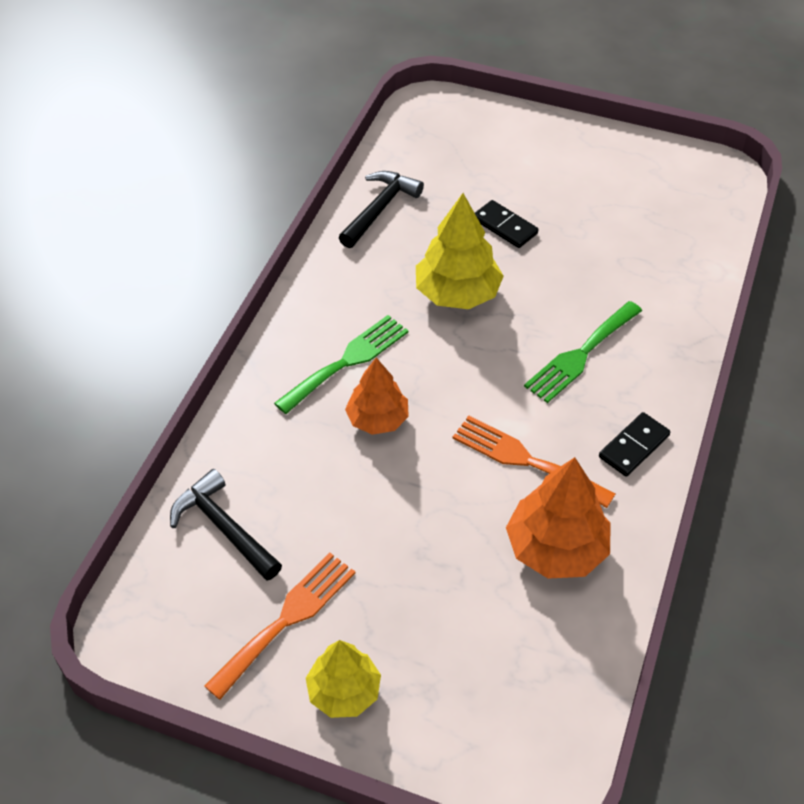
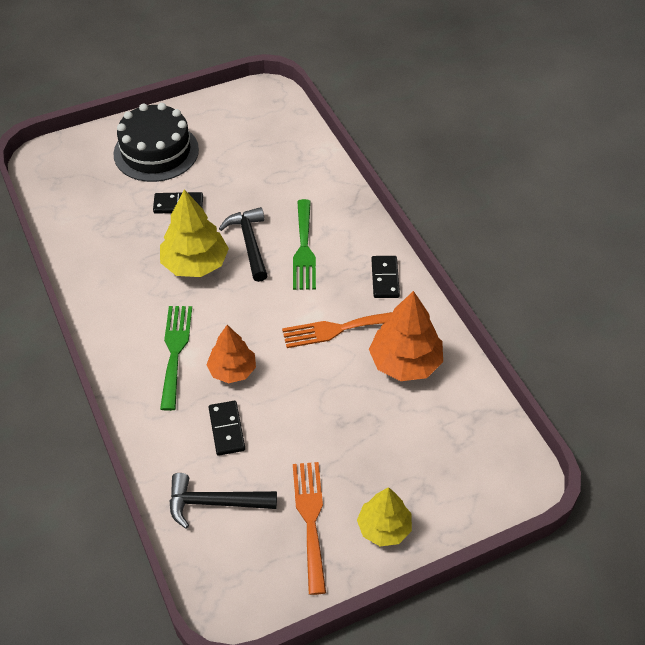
camera: 45 degrees left, 0 degrees up
(310, 470) = (227, 429): none -> black domino
(380, 209) = (87, 246): black hammer -> black hammer (250, 243)
(540, 162) = (156, 152): none -> black cake

